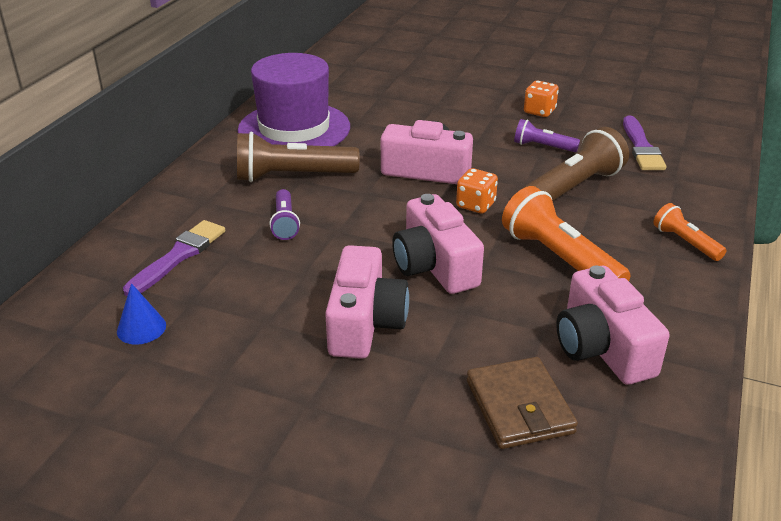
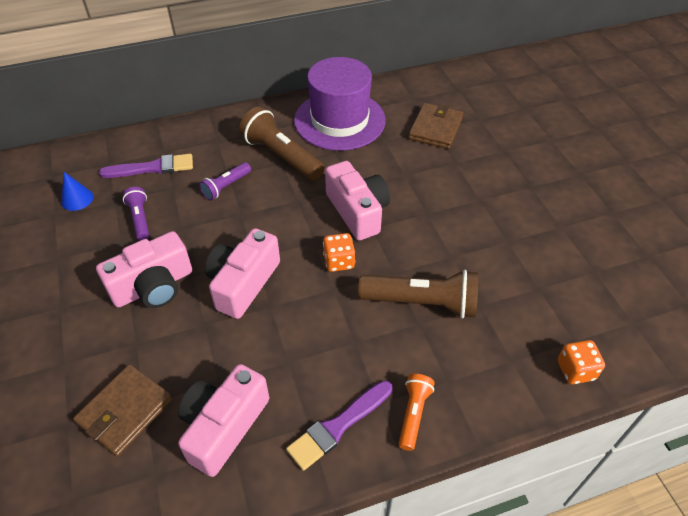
camera: 50 degrees right, 15 degrees up
(381, 94) = (435, 128): none -> brown wallet
(539, 111) = (519, 221): orange dice -> orange dice (575, 370)
(543, 147) = (464, 253): purple flashlight -> purple flashlight (140, 219)
(559, 259) = (313, 345): orange flashlight -> none
(641, 147) = (538, 313): purple brush -> purple brush (338, 426)

